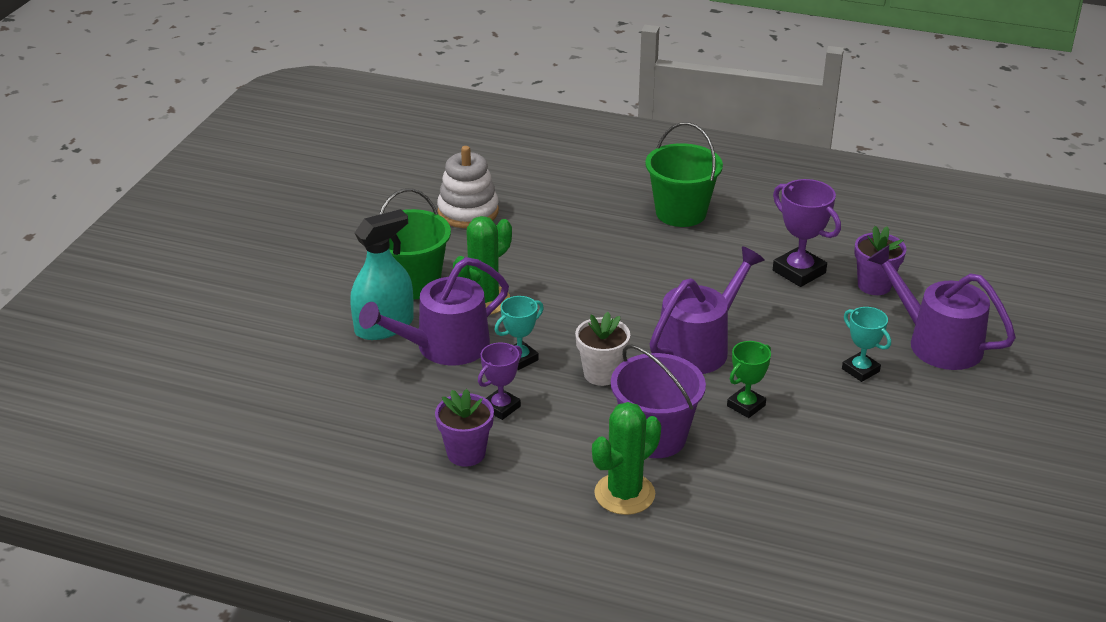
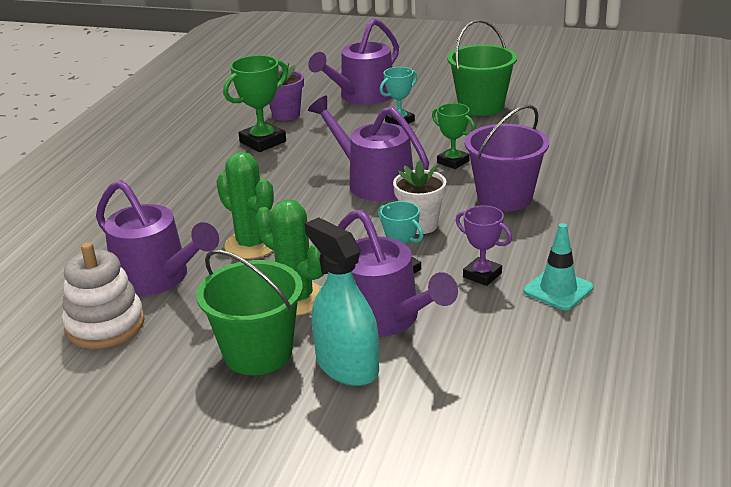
camera: 90 degrees left, 5 degrees down
(466, 453) = (558, 289): purple flower pot -> turquoise traffic cone
(531, 229) = (157, 278): none -> purple watering can
(624, 494) = (582, 208): green cactus -> green cactus (251, 245)
(681, 213) = (151, 194): green bucket -> green bucket (481, 106)
(799, 272) = (263, 142): purple trophy -> green trophy

